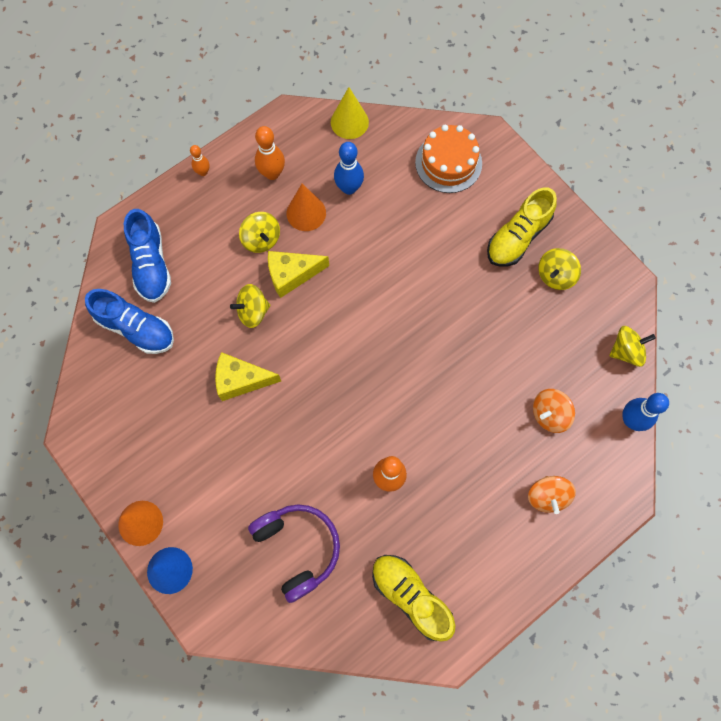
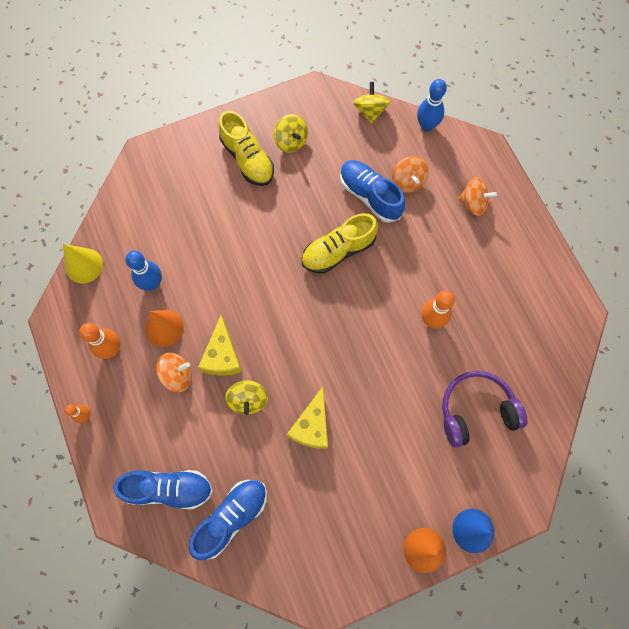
camera: 75 degrees left, 0 degrees up
(261, 239) = (177, 375): yellow spinning top -> orange spinning top
(411, 596) = (532, 328): yellow shoe -> yellow shoe (338, 251)
(448, 163) = (158, 193): orange cake -> none
(517, 376) = (370, 196): none -> blue shoe

